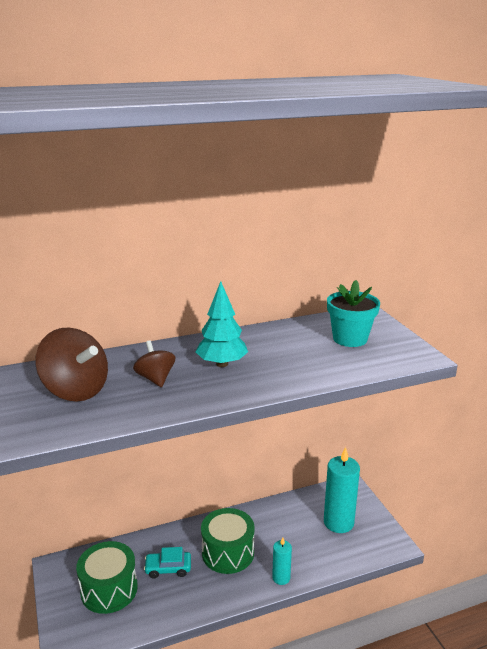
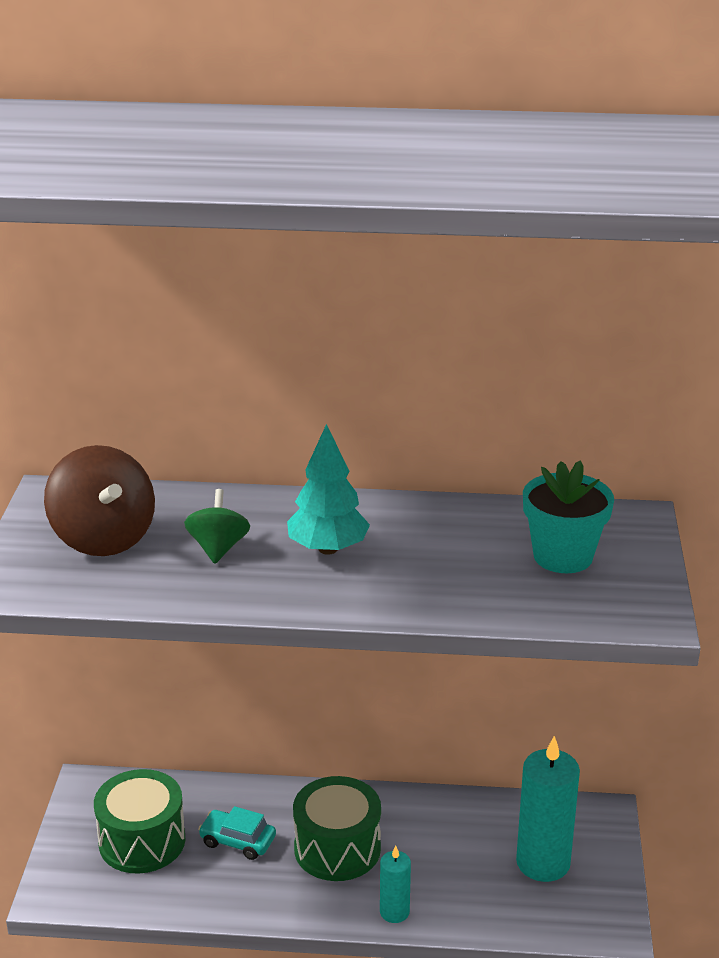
camera: 25 degrees right, 5 degrees up
(155, 378) = (218, 548): brown spinning top -> green spinning top

